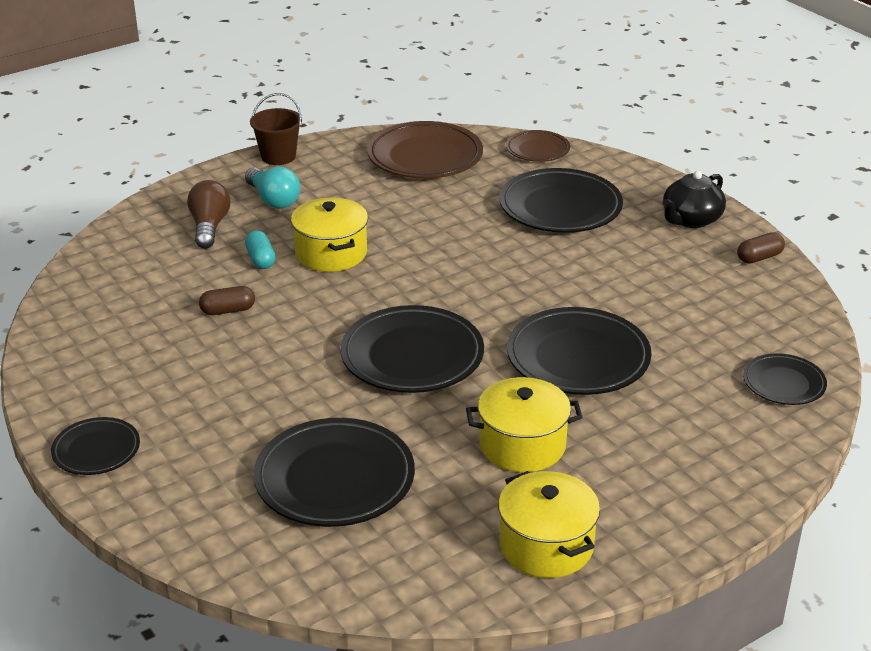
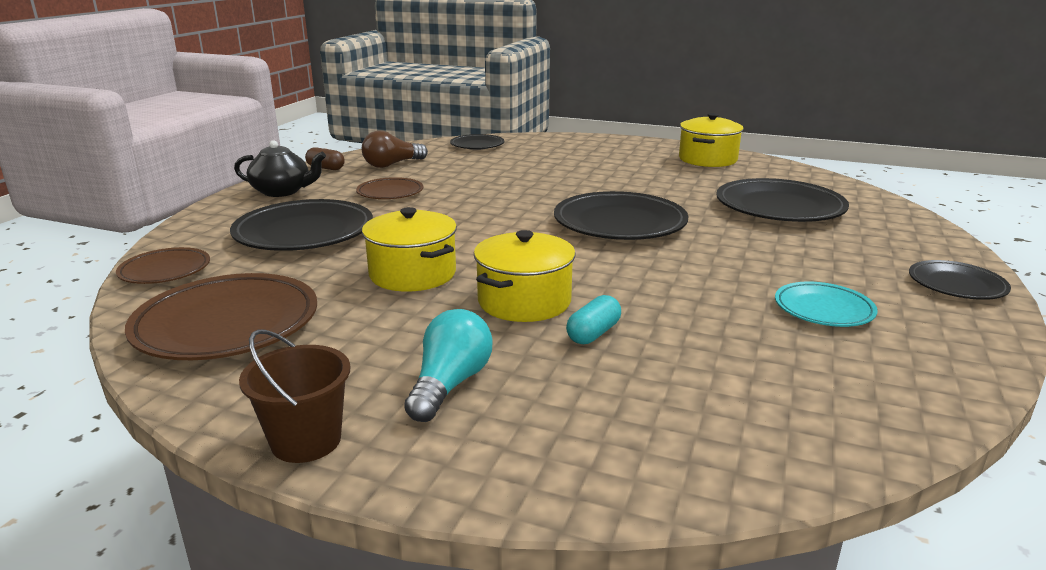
camera: 125 degrees left, 10 degrees down
(163, 359) = (823, 309): none -> turquoise plate
(209, 227) = (578, 401): brown light bulb -> brown light bulb (392, 164)
(228, 310) = (703, 312): brown capsule -> none
(522, 445) = (645, 178): yellow pot -> yellow pot (412, 274)
(578, 358) = (532, 184): black plate -> none
(631, 270) = (390, 193): none -> brown plate

